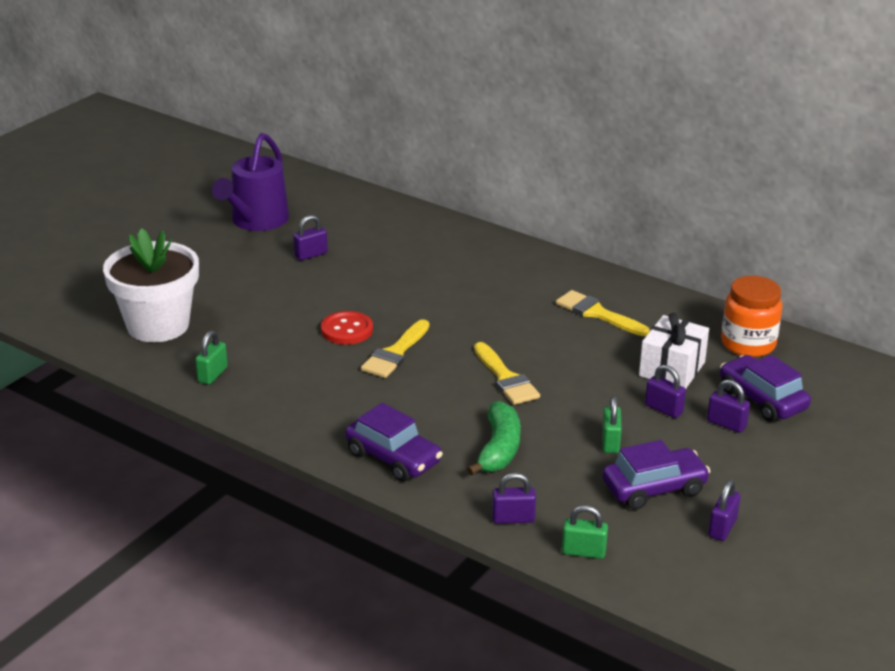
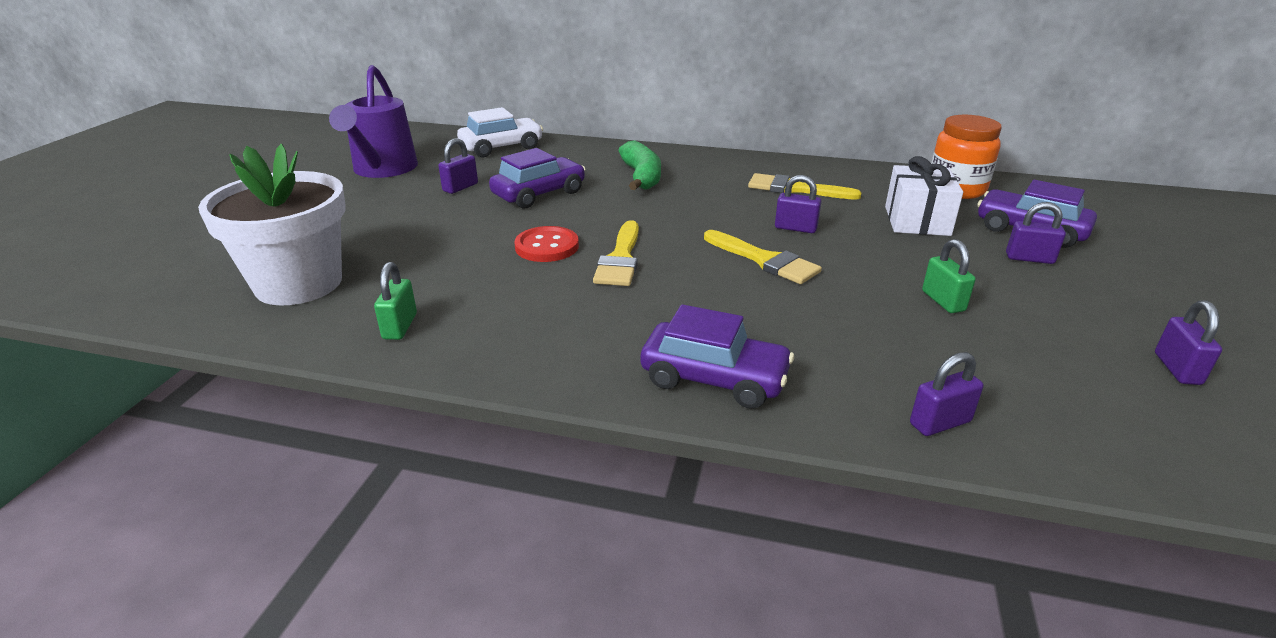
camera: 20 degrees left, 0 degrees up
(369, 212) = (501, 147): none -> white car
(499, 449) = (832, 337): green banana -> green banana (641, 177)
(583, 552) = (1074, 446): green padlock -> none
(654, 488) = (1049, 341): purple car -> purple car (539, 194)
(663, 409) = (954, 257): purple padlock -> purple padlock (795, 228)

